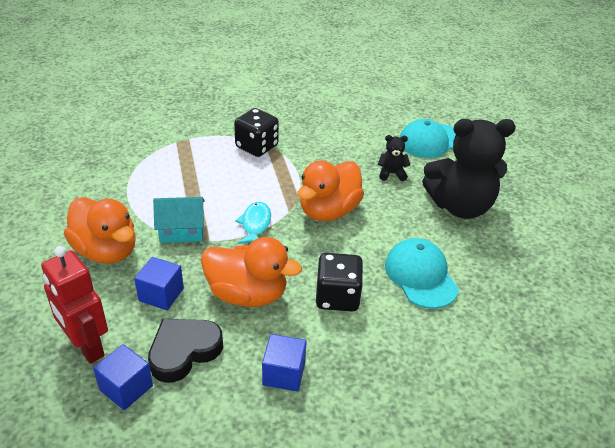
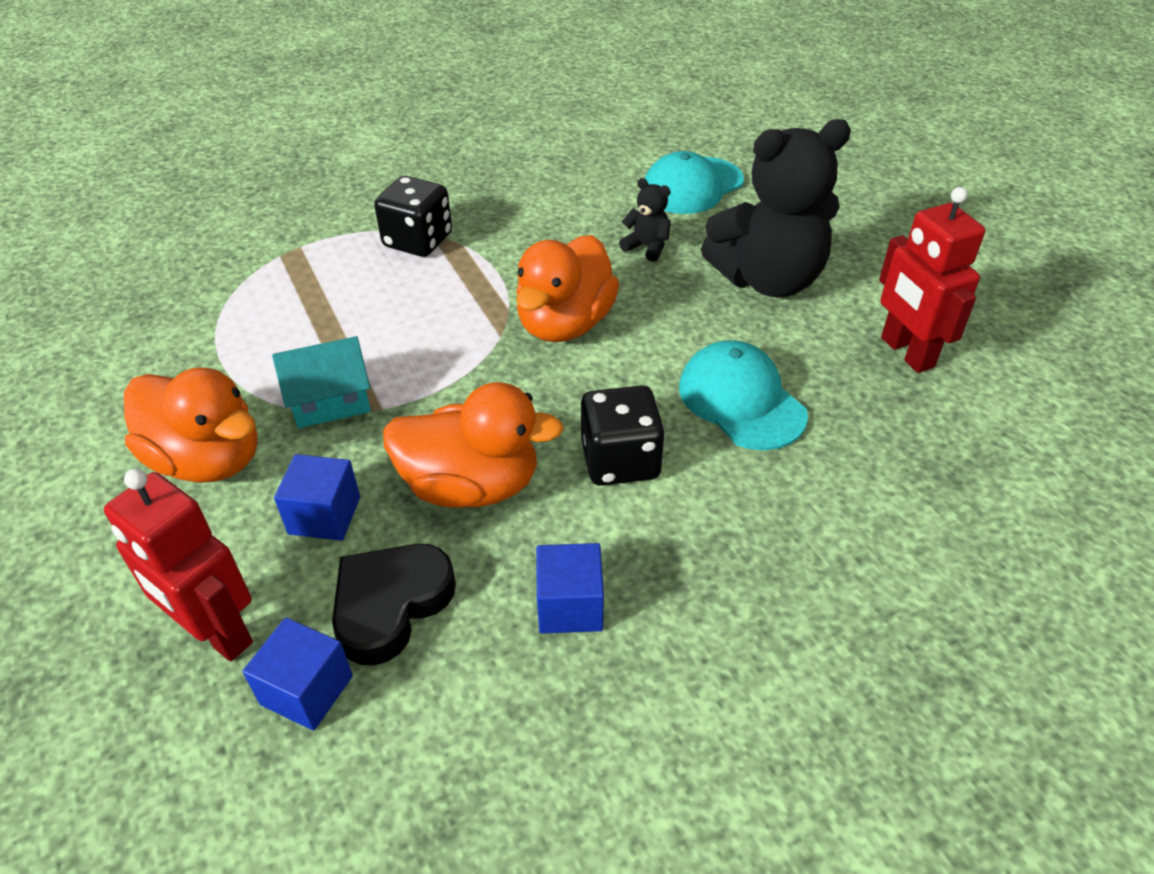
camera: 10 degrees left, 5 degrees up
(255, 224) = (451, 367): turquoise fish -> none
(391, 173) = (647, 247): black teddy bear -> black teddy bear turned 45 degrees clockwise
(533, 266) = (906, 352): none -> red robot

